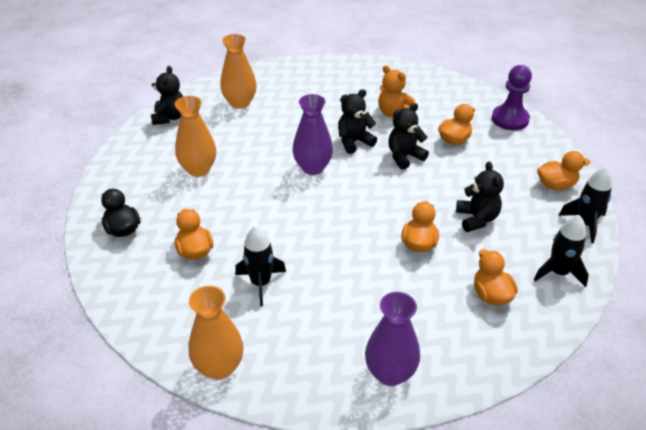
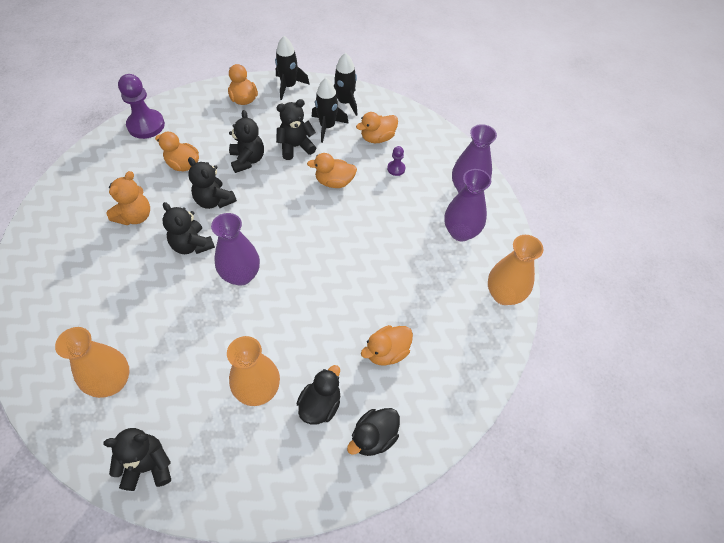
camera: 105 degrees left, 15 degrees up
(167, 202) = (320, 405): none -> black duck
(261, 283) = (410, 286): black rocket -> black rocket (327, 127)
(320, 347) = (460, 232): none -> purple vase
(434, 303) = (396, 169): none -> purple pawn
(458, 181) = (247, 160): none -> black teddy bear

